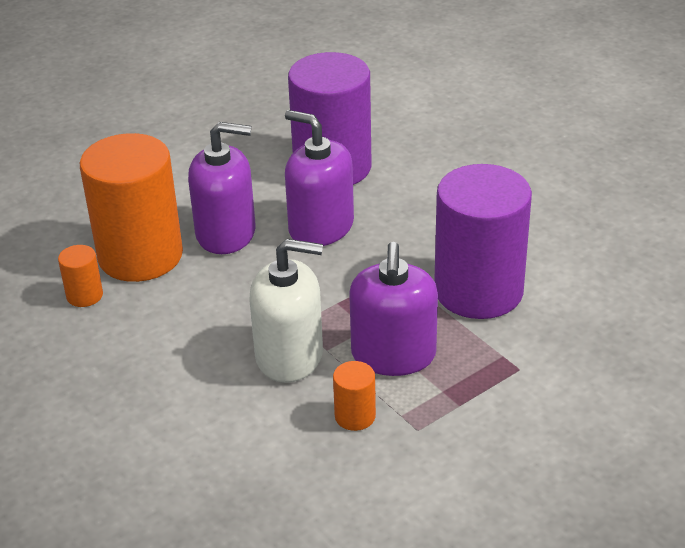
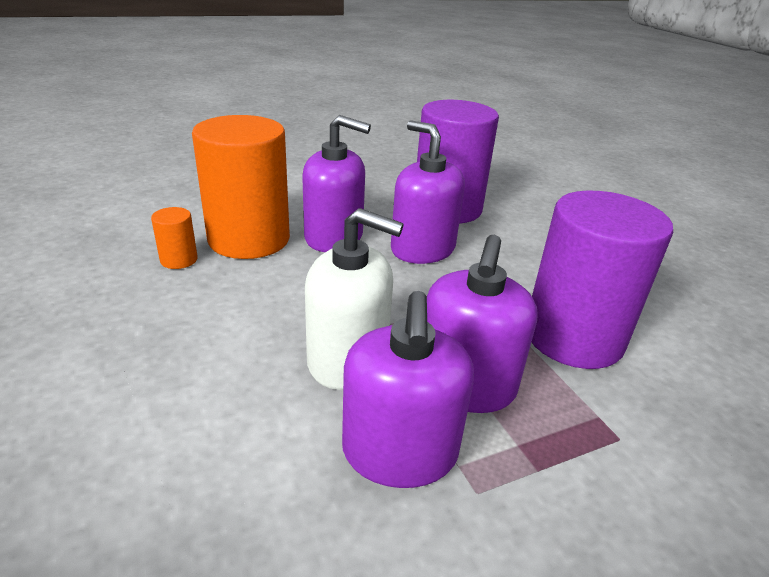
camera: 10 degrees right, 5 degrees down
(355, 416) = (399, 452): orange cylinder -> purple soap dispenser

